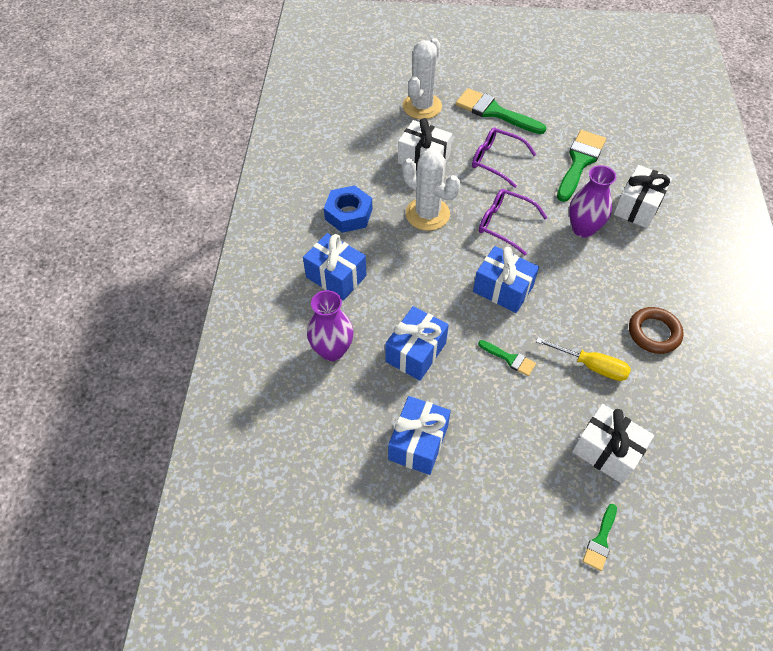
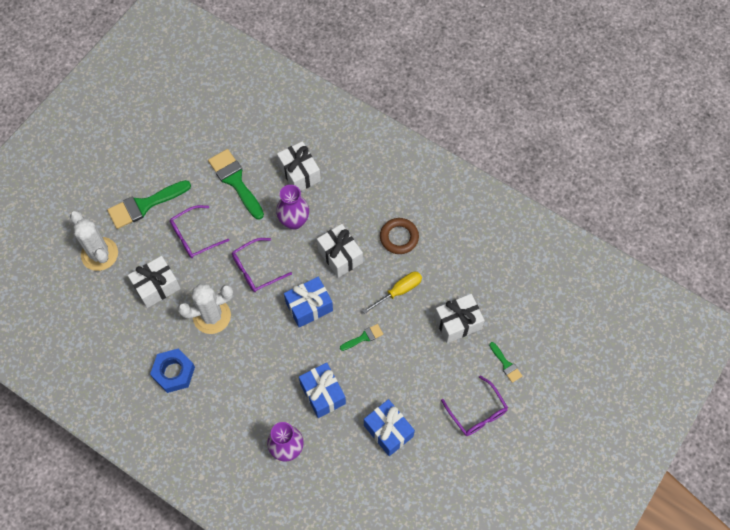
camera: 60 degrees left, 10 degrees up
(336, 276) = (226, 413): blue gift -> none
(511, 537) = (477, 412): none -> purple glasses
(582, 288) = (340, 256): none -> white gift

